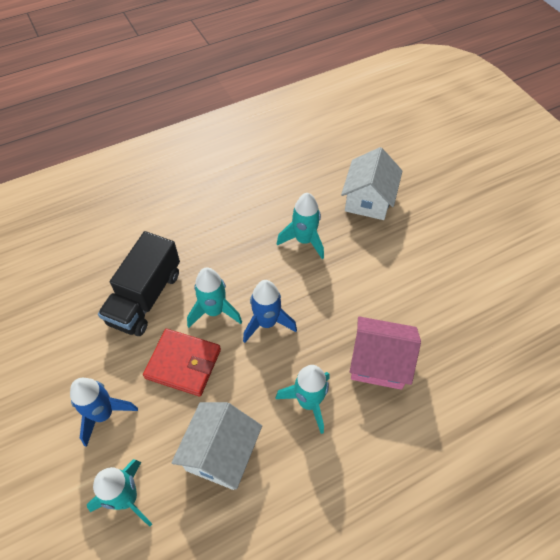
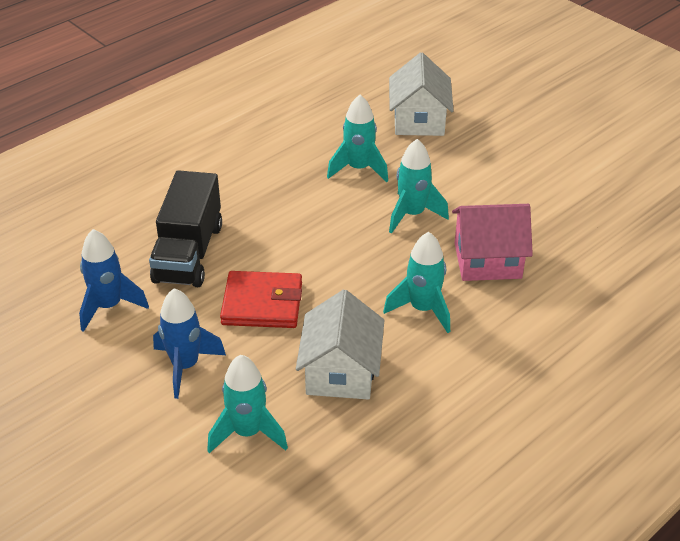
camera: 15 degrees left, 15 degrees down
(214, 311) = (279, 250): turquoise rocket -> turquoise rocket (412, 214)
(267, 323) = (346, 250): blue rocket -> blue rocket (109, 306)

